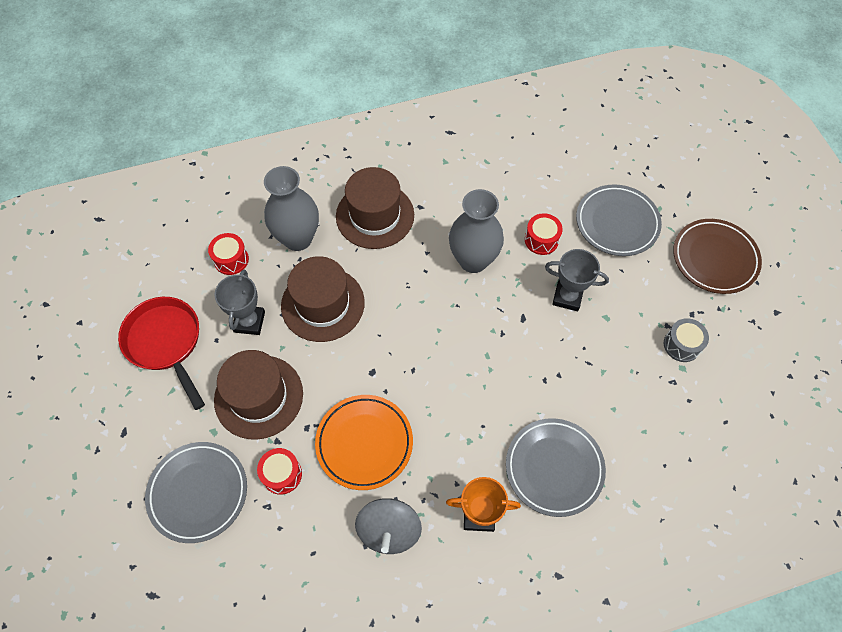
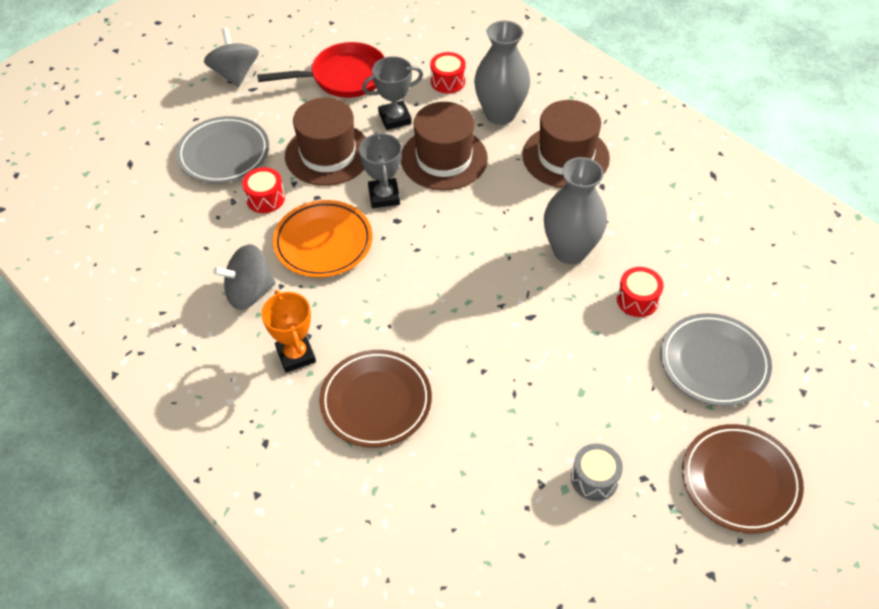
camera: 65 degrees right, 10 degrees down
(90, 441) = (235, 74): none -> grey spinning top
(166, 342) = (343, 77): red pan -> red pan turned 45 degrees clockwise
(554, 468) = (376, 401): grey plate -> brown plate
(567, 297) = (582, 347): grey trophy -> grey trophy (384, 196)

